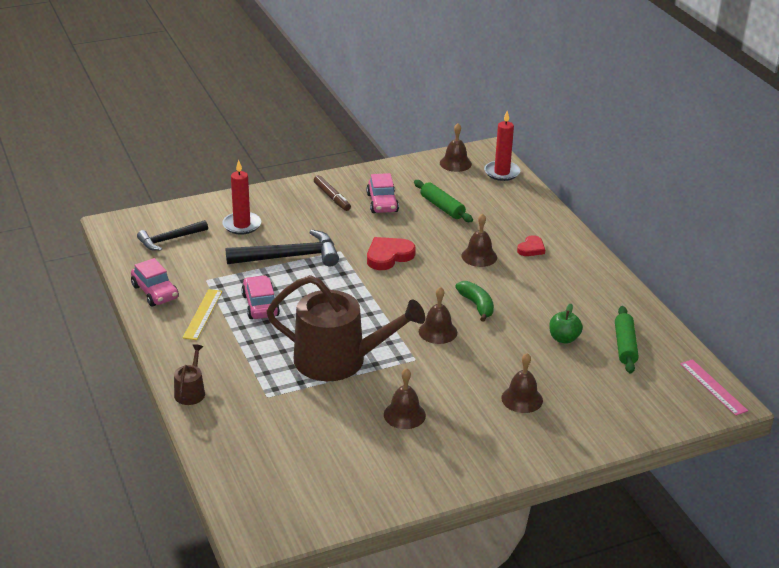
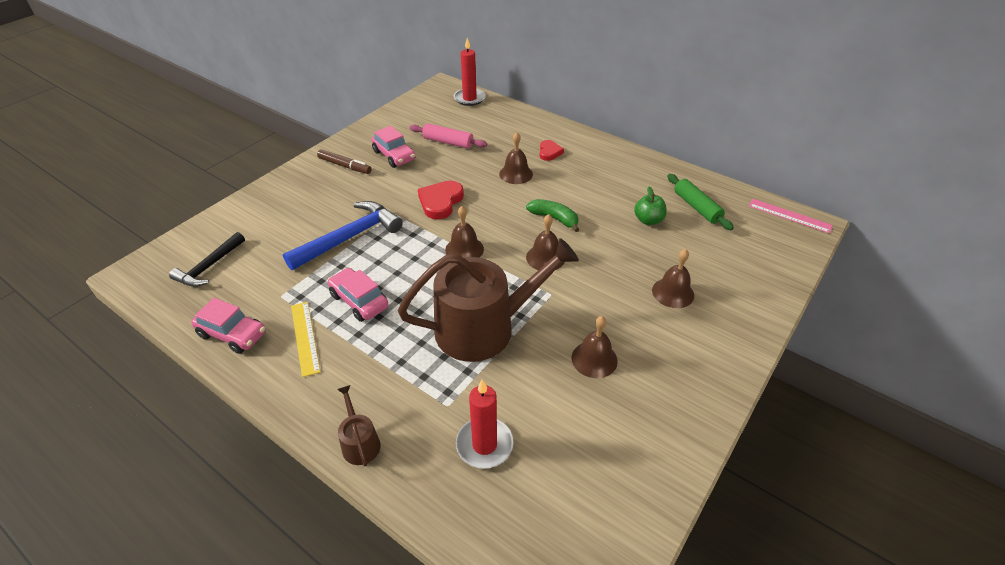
camera: 30 degrees left, 10 degrees up
(242, 225) = (277, 223): red candle -> red candle (484, 444)
(290, 257) = (350, 237): black hammer -> blue hammer
(442, 207) = (448, 142): green rolling pin -> pink rolling pin
(455, 163) = (426, 102): brown bell -> brown bell (464, 249)

